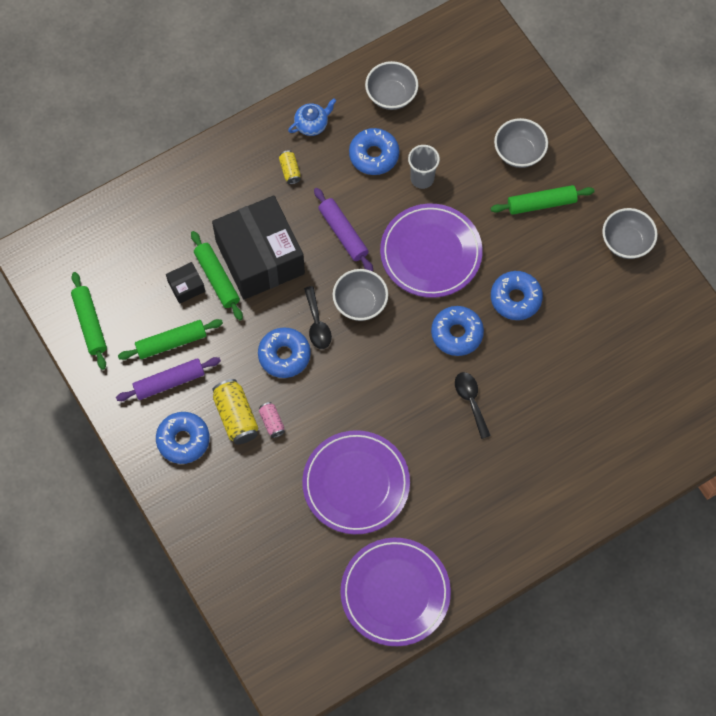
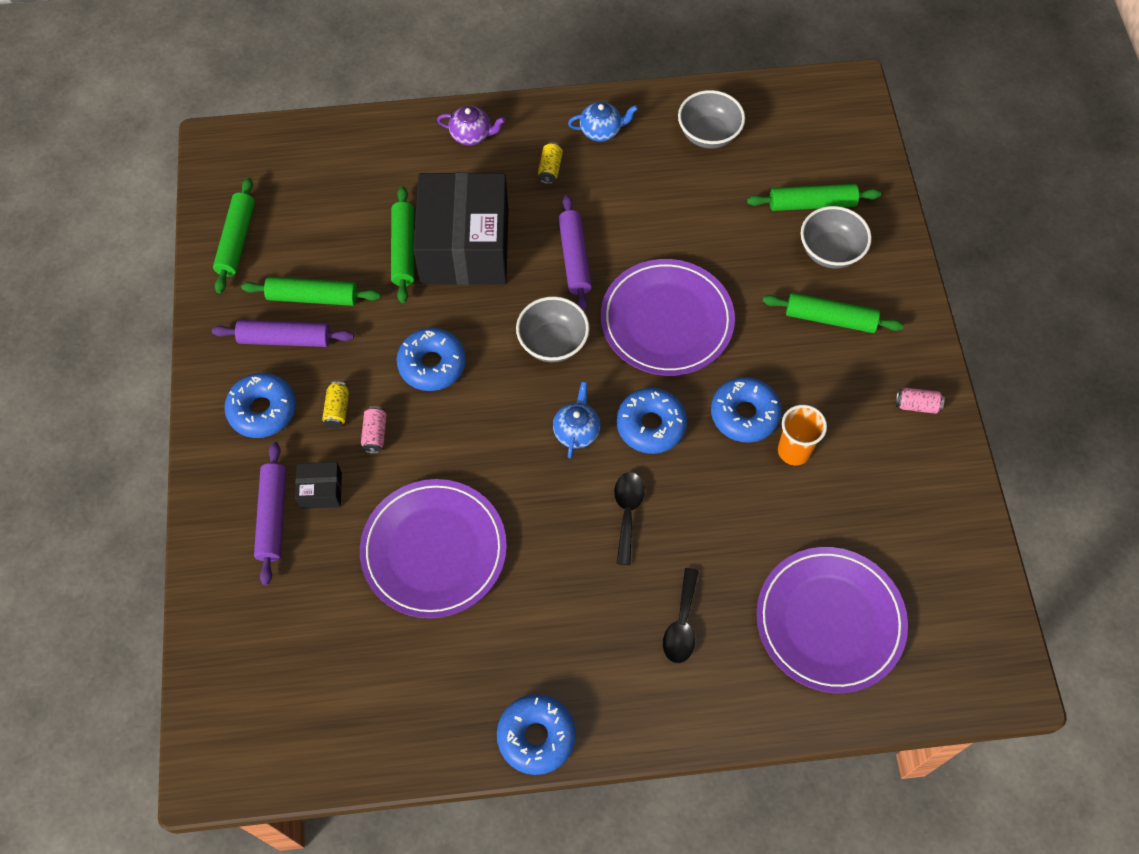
camera: 25 degrees right, 5 degrees down
(186, 286) = (365, 244): black box -> black box (321, 490)
(218, 167) = (472, 135): none -> purple teapot
(233, 510) = (273, 516): none -> purple rolling pin
(236, 416) = (337, 410): yellow can -> yellow can, size x0.55
(317, 324) = (489, 345): black spoon -> black spoon (681, 624)
(374, 155) = (655, 189): blue donut -> blue donut (536, 736)
(395, 593) = (409, 709): purple plate -> purple plate (829, 621)
(409, 359) = (576, 431): none -> blue teapot
(422, 178) = (698, 235): grey cup -> none
(489, 120) = (811, 204): none -> green rolling pin
(560, 310) = (793, 451): none -> orange cup
(626, 242) = (917, 405): grey bowl -> pink can

